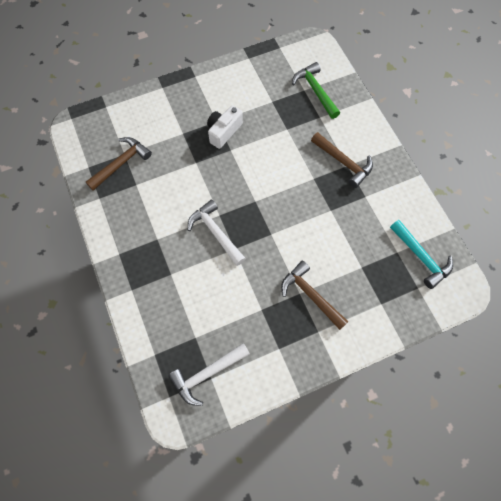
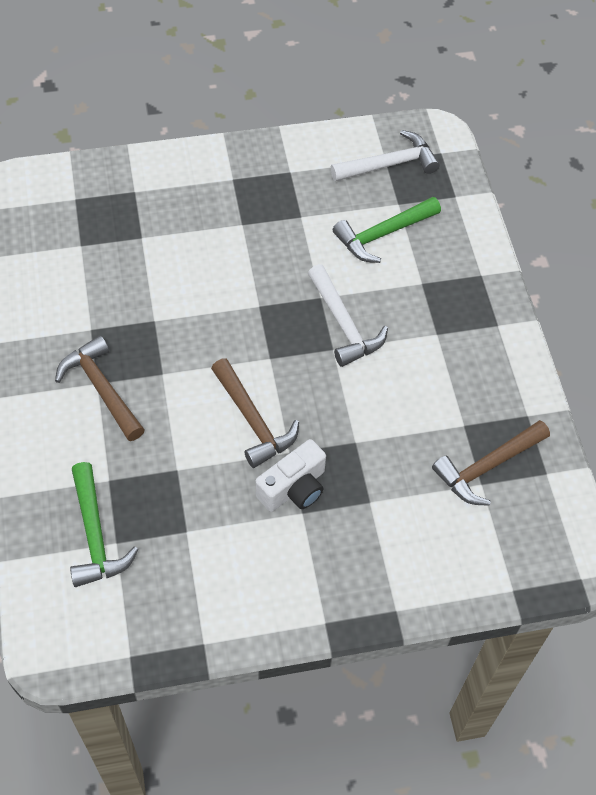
camera: 170 degrees left, 10 degrees down
(202, 307) = (383, 234): none -> green hammer
(311, 295) = (227, 219): brown hammer -> brown hammer (253, 421)
(421, 257) = (50, 232): turquoise hammer -> none

